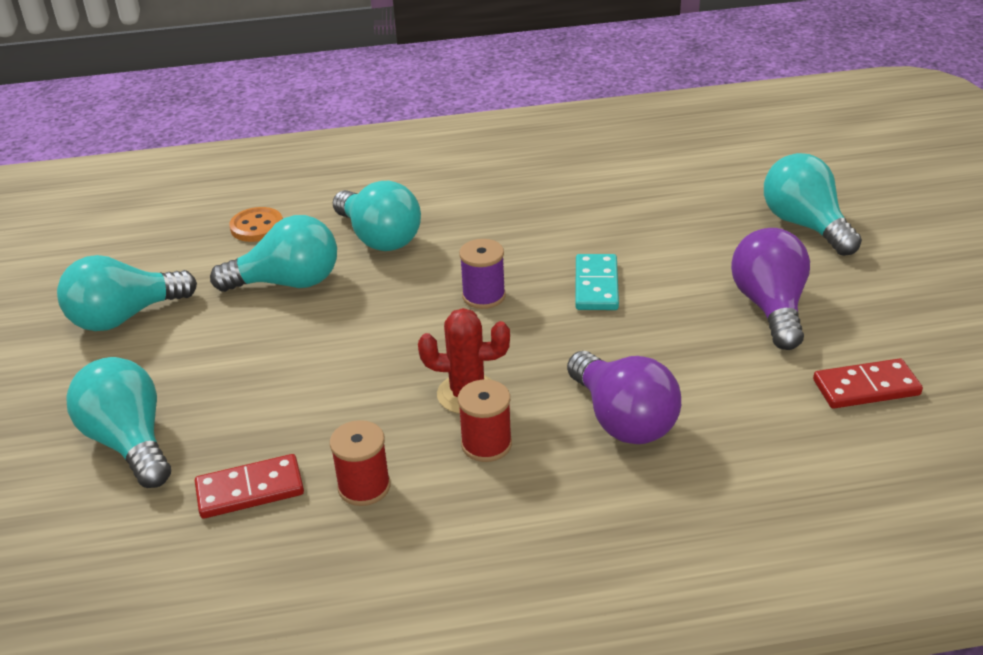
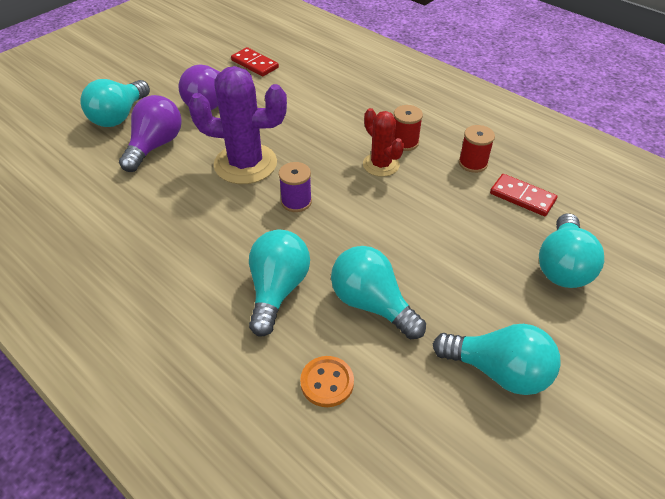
camera: 130 degrees left, 10 degrees up
(596, 285) = (245, 164): turquoise domino -> purple cactus
(622, 419) = (344, 113): purple light bulb -> purple light bulb (155, 146)

